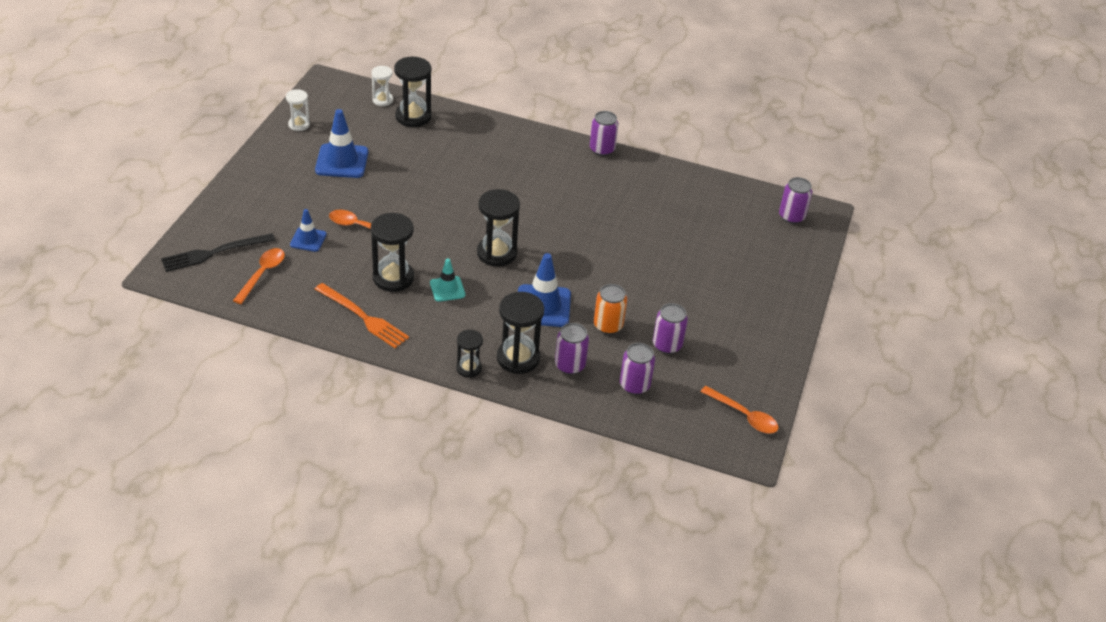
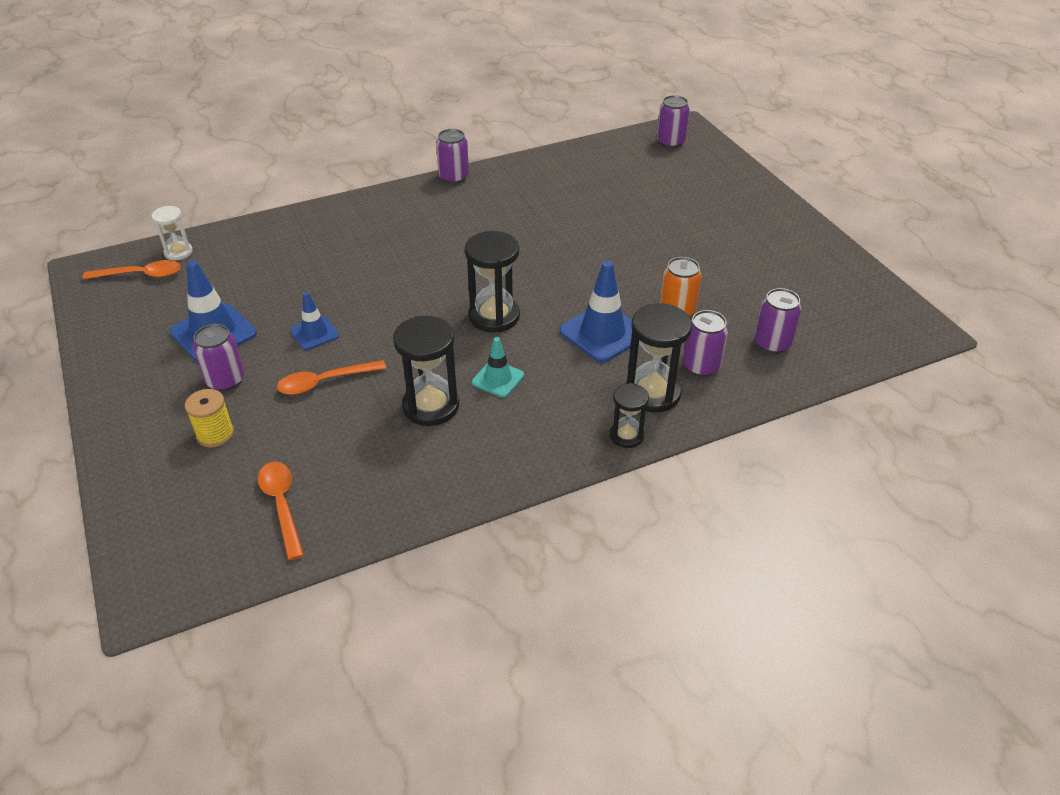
camera: 40 degrees left, 0 degrees up
(214, 253) = (188, 525): black fork -> none
(277, 217) = (215, 434): none -> yellow spool
(299, 124) = (111, 327): white hourglass -> none
(308, 239) = (285, 432): blue traffic cone -> blue traffic cone (314, 333)
(363, 317) = (457, 466): orange fork -> none
(413, 117) = (234, 249): black hourglass -> none
(667, 345) = (742, 293): purple can -> purple can (225, 380)
(744, 416) = (877, 306): orange spoon -> orange spoon (141, 275)

